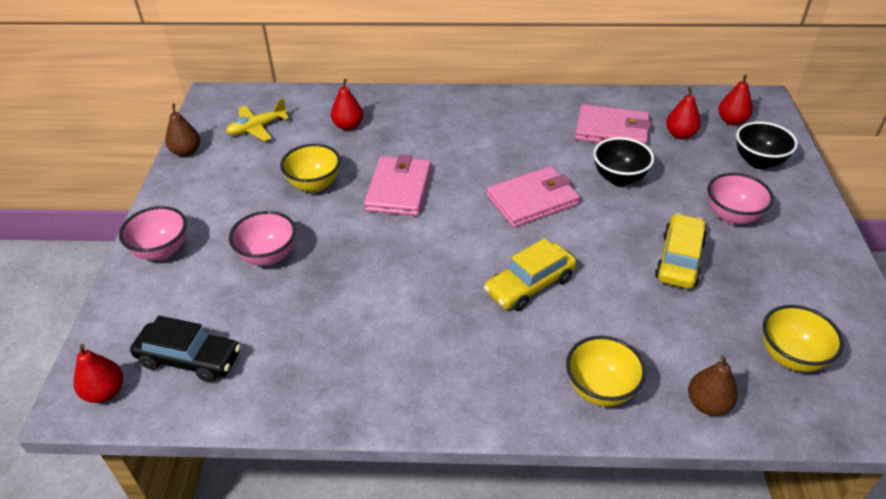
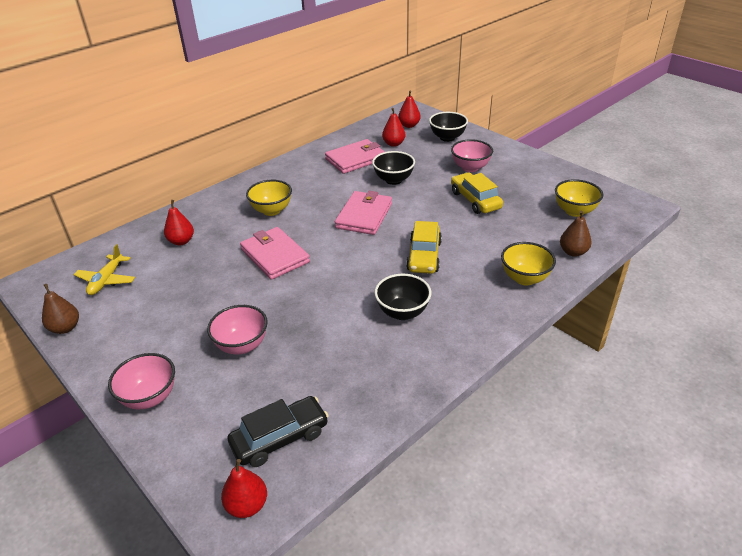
camera: 45 degrees left, 5 degrees down
(314, 185) = (210, 287): yellow bowl -> yellow bowl (271, 210)
(427, 328) = (402, 312): none -> black bowl

